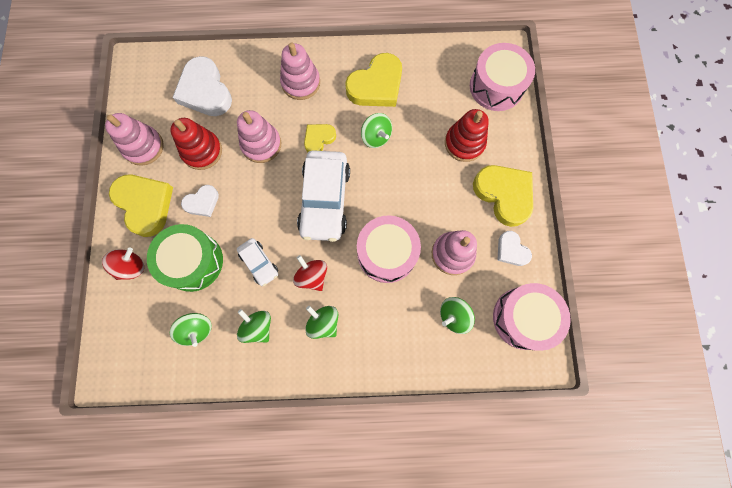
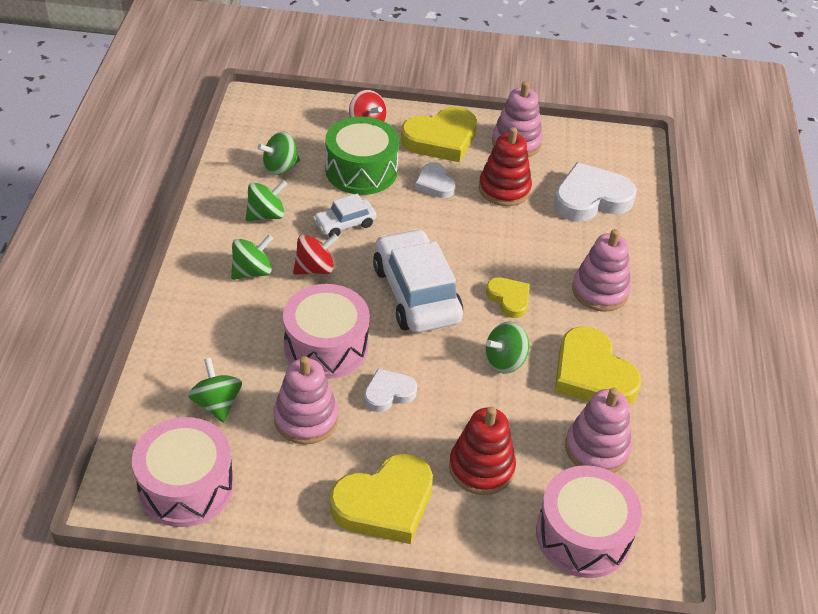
camera: 95 degrees right, 30 degrees down
(261, 144) = (507, 242): pink stacking toy -> pink stacking toy (596, 449)
(325, 200) = (416, 293): white car -> white car turned 60 degrees clockwise
(511, 250) = (292, 493): white heart -> white heart (388, 393)

